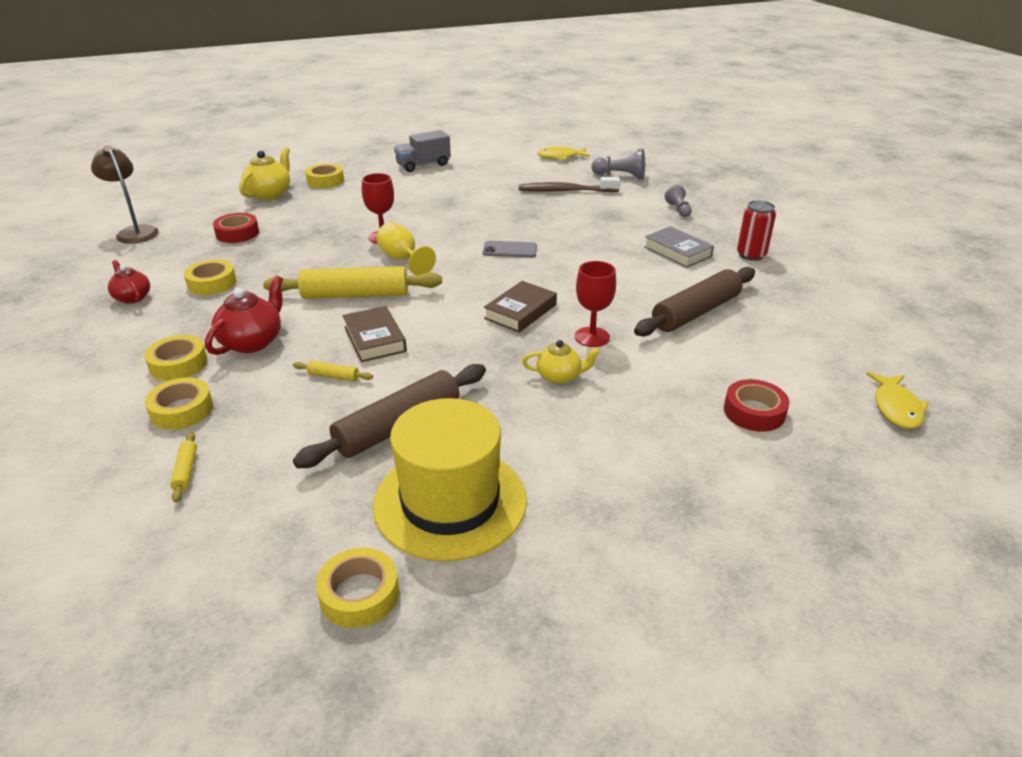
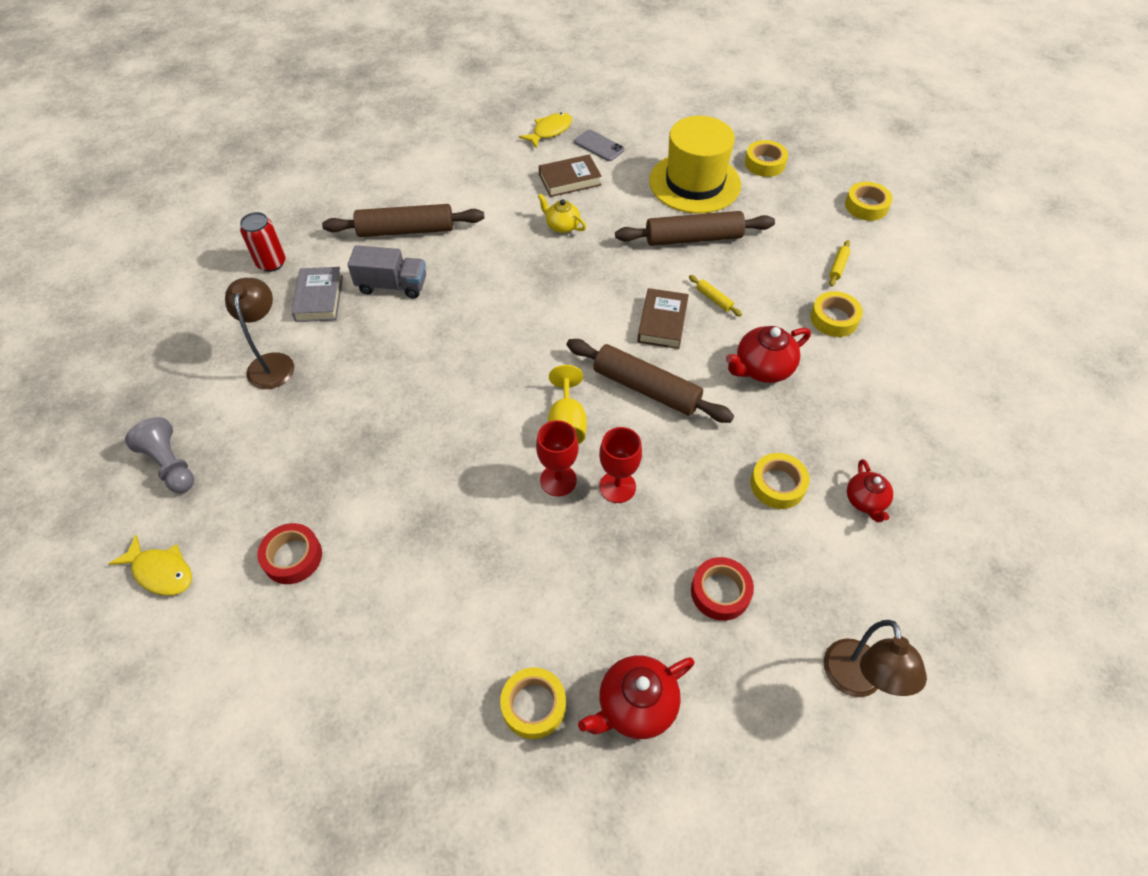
camera: 145 degrees left, 20 degrees up
(178, 364) = (830, 370): yellow tape -> yellow tape (866, 206)
(269, 194) = (635, 705): yellow teapot -> red teapot
(355, 295) = (646, 388): yellow rolling pin -> brown rolling pin
(423, 165) = (358, 673): grey truck -> grey truck (392, 285)
(510, 250) = (454, 382): grey phone -> grey phone (599, 146)
(520, 311) = (528, 295): brown book -> brown book (570, 180)
(565, 191) = (272, 467): brown toothbrush -> none
(592, 337) = (504, 245): red goblet -> red goblet (617, 487)
(644, 218) = (272, 362): none -> brown lamp
(678, 210) = (221, 358): grey pawn -> none
(754, 412) = (481, 153): red tape -> red tape (292, 557)
(896, 408) = (405, 121): yellow fish -> yellow fish (550, 131)

